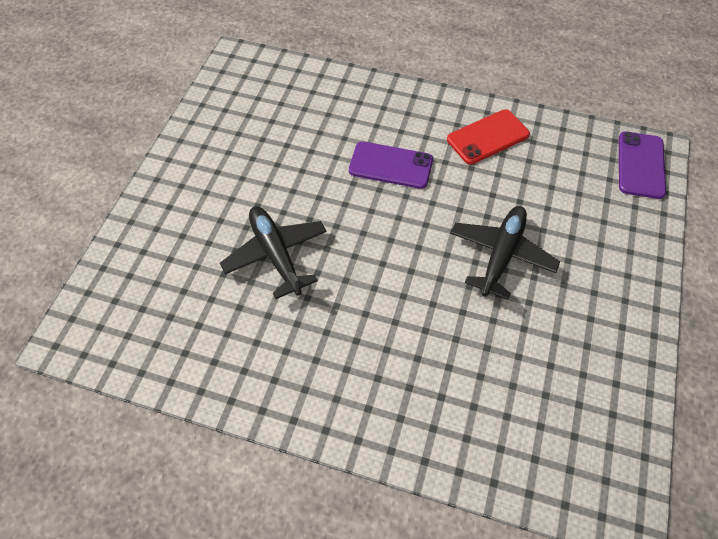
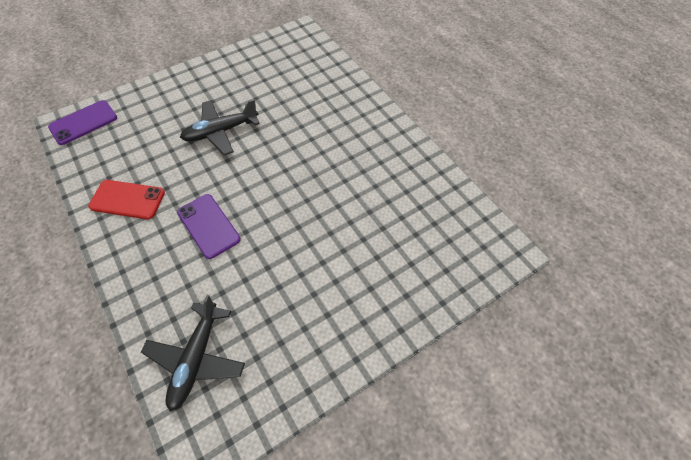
camera: 140 degrees left, 0 degrees up
(276, 254) = (340, 217): black plane -> black plane (196, 358)

